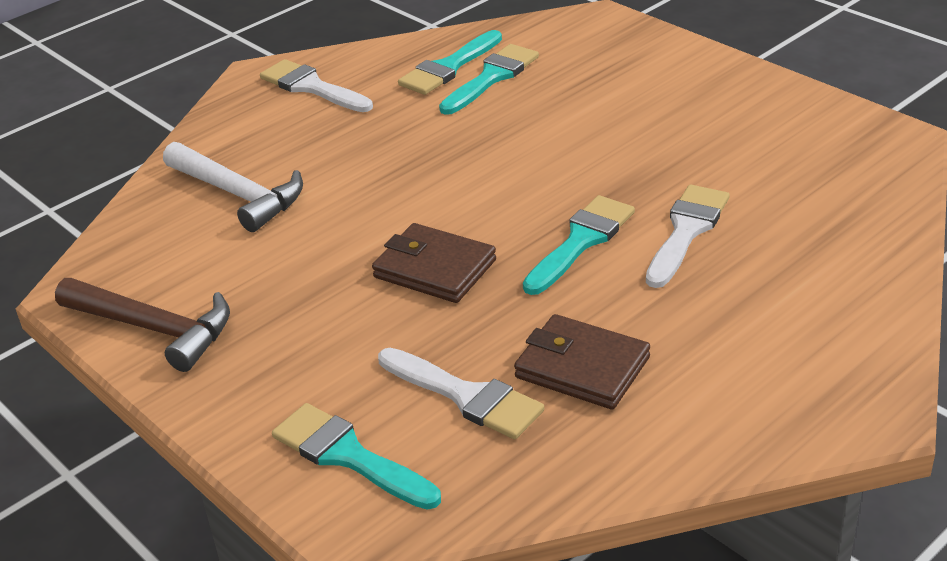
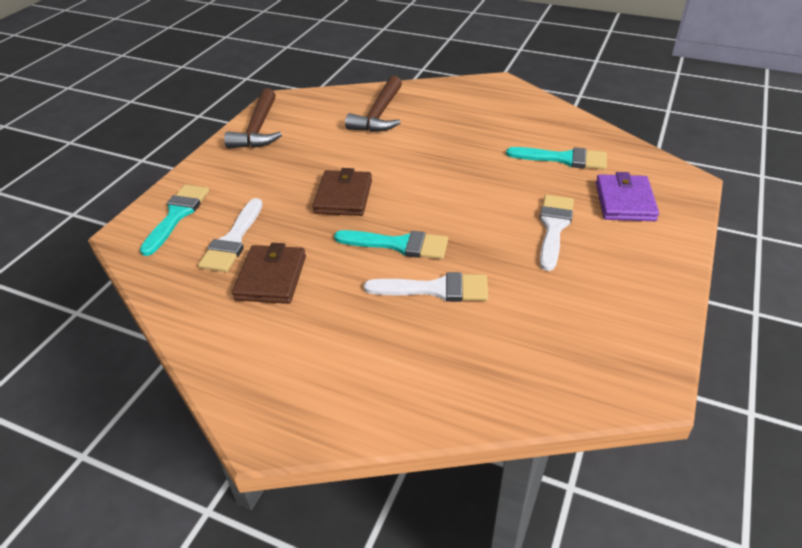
camera: 65 degrees right, 5 degrees up
(238, 194) = (379, 114): white hammer -> brown hammer
(312, 87) = (499, 102): white brush -> white brush (554, 227)
(448, 67) = (561, 140): turquoise brush -> none
(608, 64) = (625, 201): none -> purple wallet

